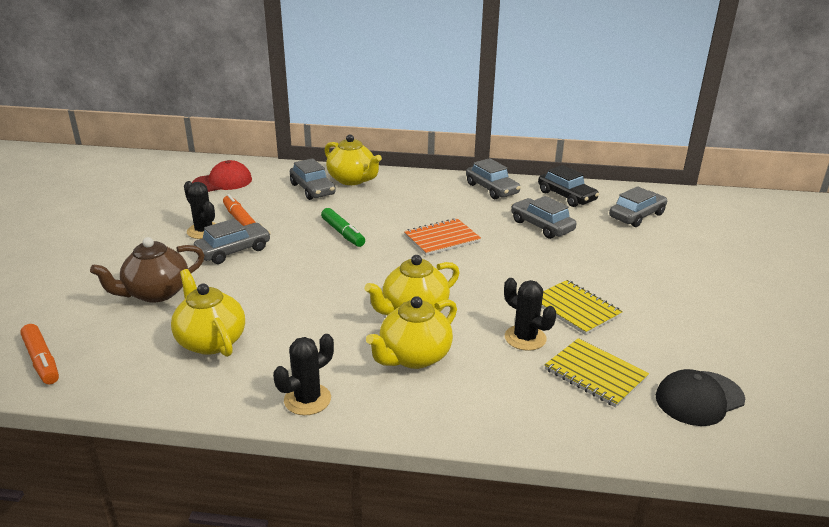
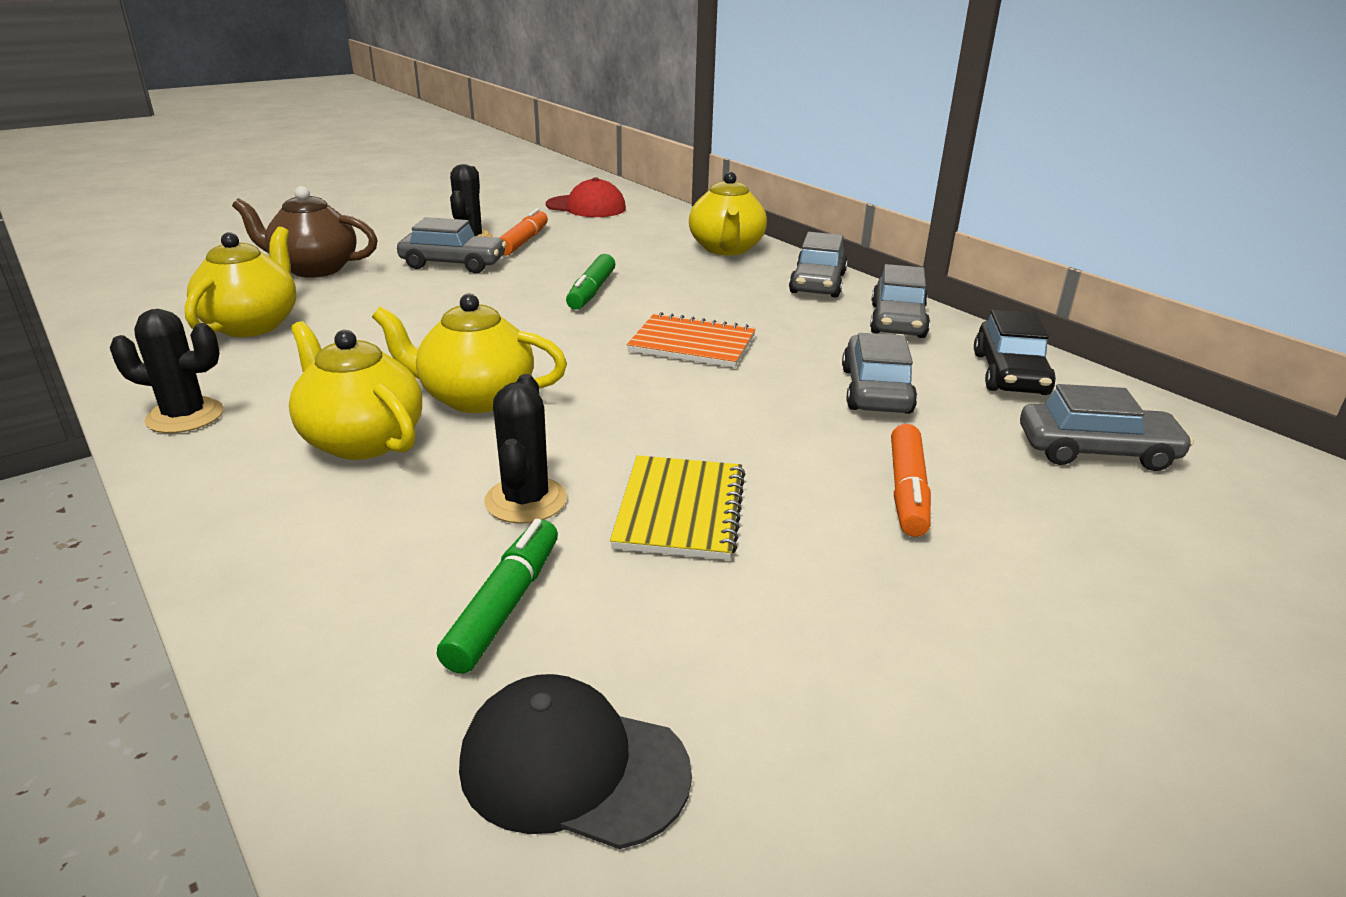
camera: 45 degrees right, 0 degrees up
(42, 360) = (131, 279): orange marker -> orange marker (907, 491)
(312, 189) = (659, 242): grey car -> grey car (818, 283)
(414, 357) = (362, 440): yellow teapot -> yellow teapot turned 45 degrees clockwise
(595, 374) = (505, 605): yellow notebook -> green marker

